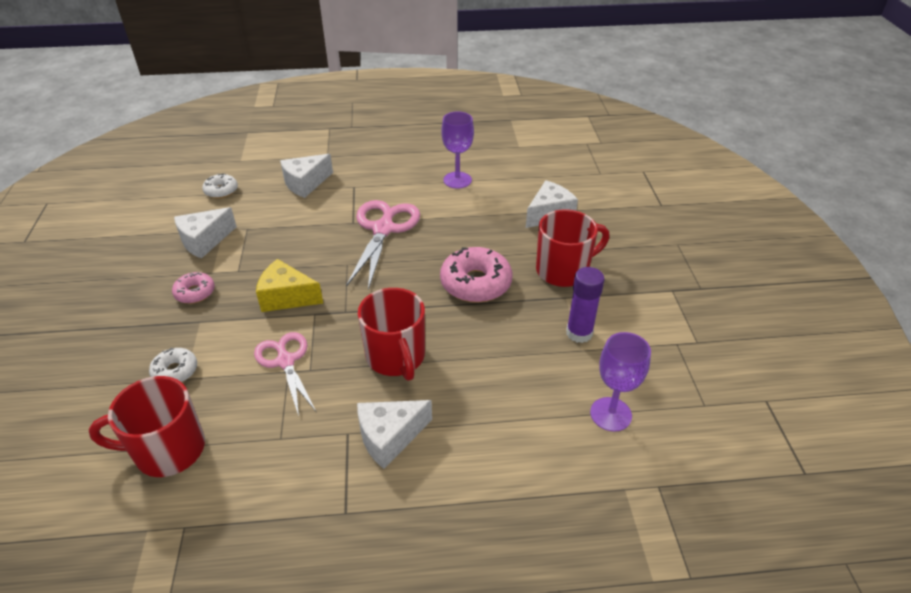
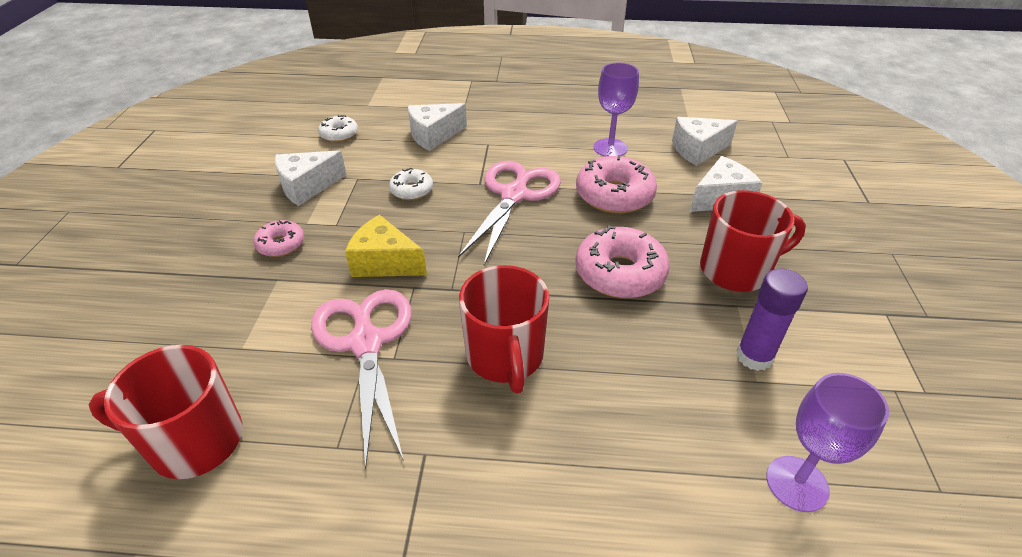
camera: 10 degrees right, 0 degrees up
(175, 371) = (232, 337): white donut -> white donut (411, 190)
(285, 361) = (366, 343): pink scissors -> pink scissors, size x1.50
(389, 437) = (479, 469): white cheese -> white cheese (697, 150)
(465, 220) = (614, 195): none -> pink donut

